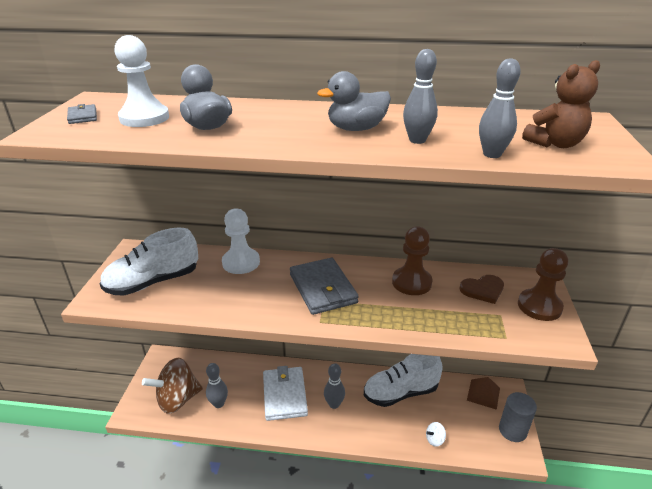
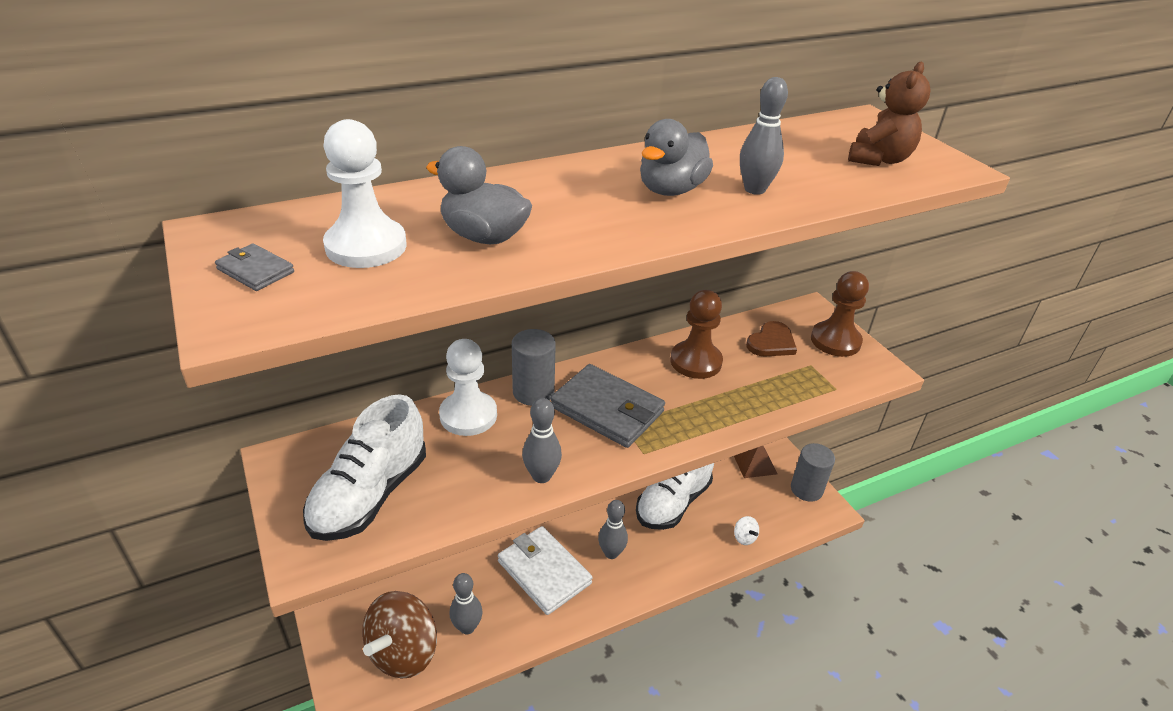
camera: 35 degrees left, 5 degrees up
(289, 263) = (533, 392): none -> grey cylinder
(434, 439) = (744, 537): white spinning top -> white spinning top turned 60 degrees counterclockwise
(492, 154) = (845, 189): grey bowling pin -> grey bowling pin (541, 476)

